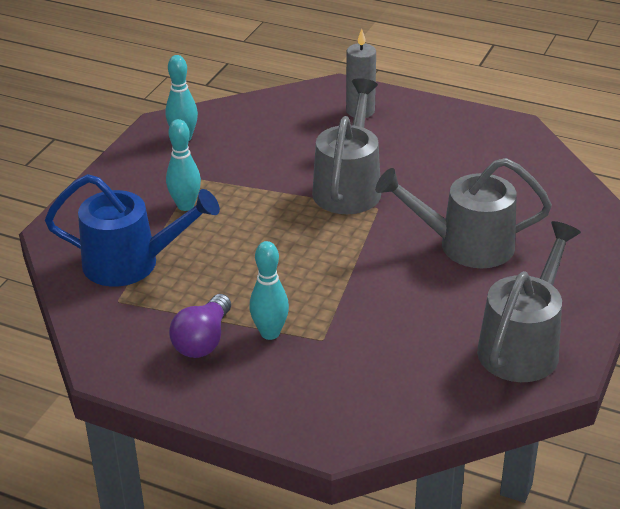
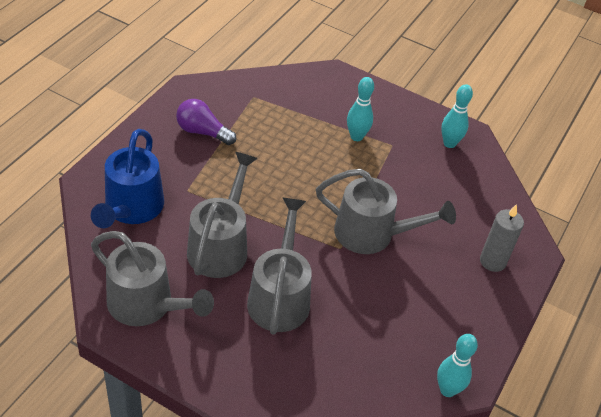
camera: 90 degrees right, 10 degrees up
(132, 263) = (292, 105): blue watering can -> blue watering can (131, 209)
(270, 333) = (201, 164): turquoise bowling pin -> turquoise bowling pin (447, 390)
(407, 298) = (221, 245): none -> grey watering can

